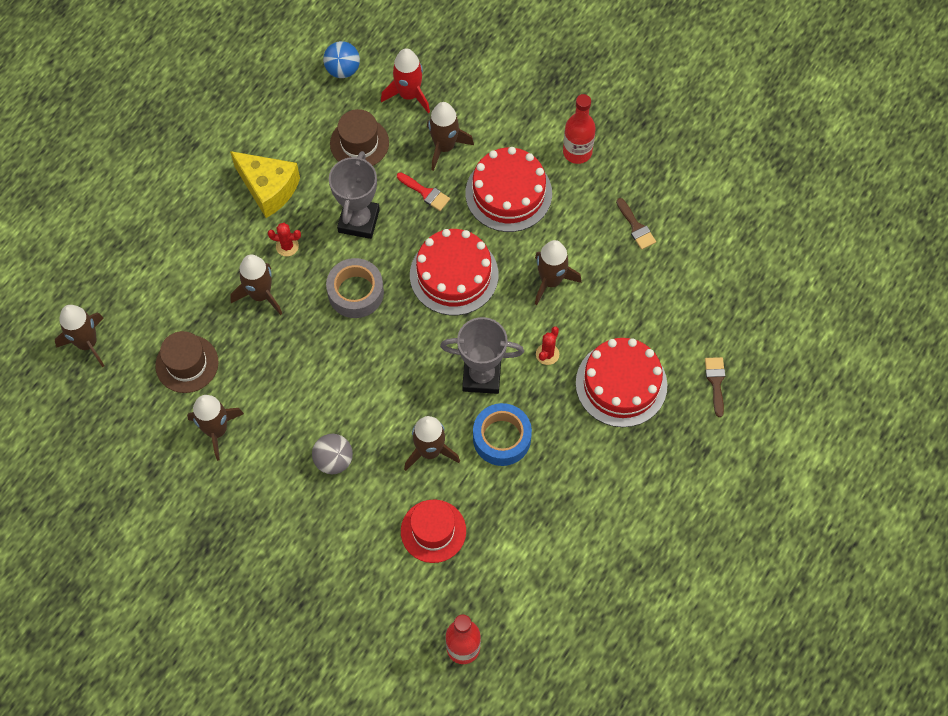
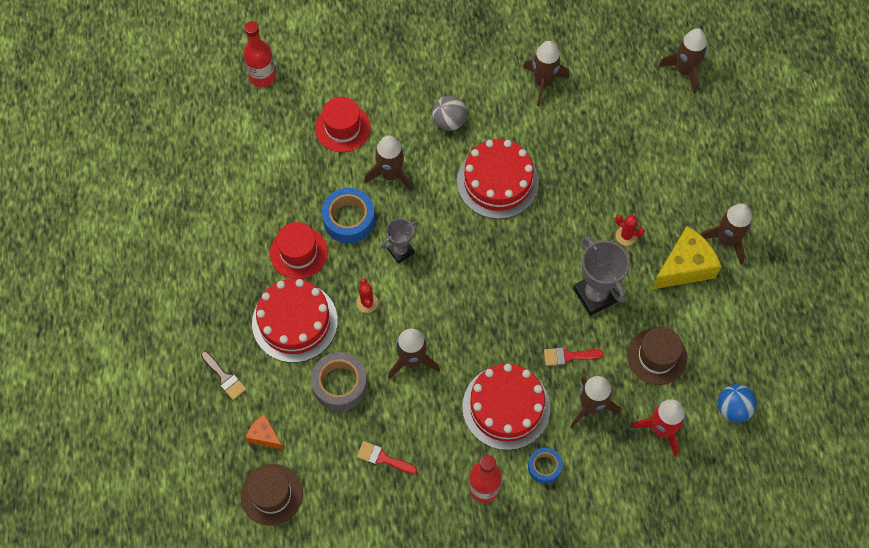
camera: 140 degrees right, 0 degrees up
(187, 364) = (607, 107): brown hat -> brown hat (271, 494)
(260, 295) = (608, 188): brown rocket -> brown rocket (727, 240)
(268, 188) = (684, 267): yellow cheese -> yellow cheese turned 150 degrees clockwise
(287, 246) = (626, 236): red cactus -> red cactus turned 60 degrees clockwise
(355, 292) = (544, 241): grey tape -> grey tape (340, 384)
(454, 275) = (487, 309): red cake -> red cake (497, 182)
(481, 376) = (400, 251): grey trophy -> grey trophy, size x0.60
(519, 133) = (544, 467): none -> blue tape
(570, 442) = (298, 252): none -> red hat
(636, 227) = (383, 458): brown brush -> red brush
(717, 311) = (265, 436): none -> orange cheese

